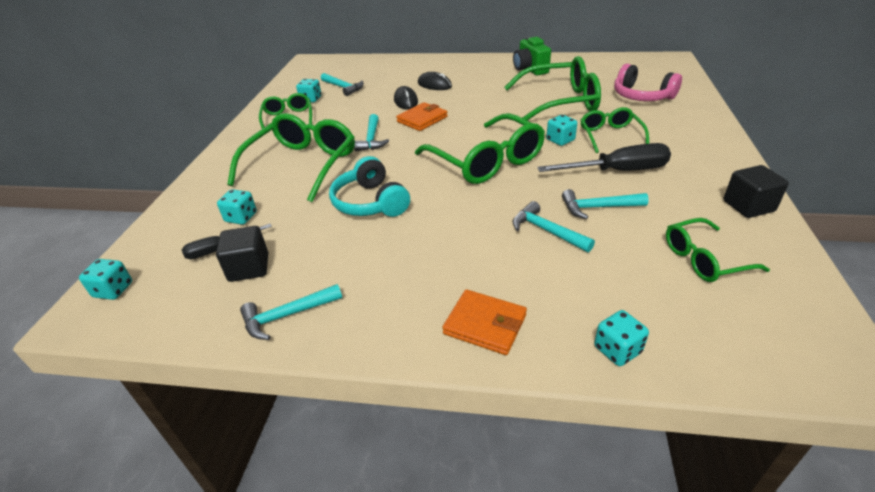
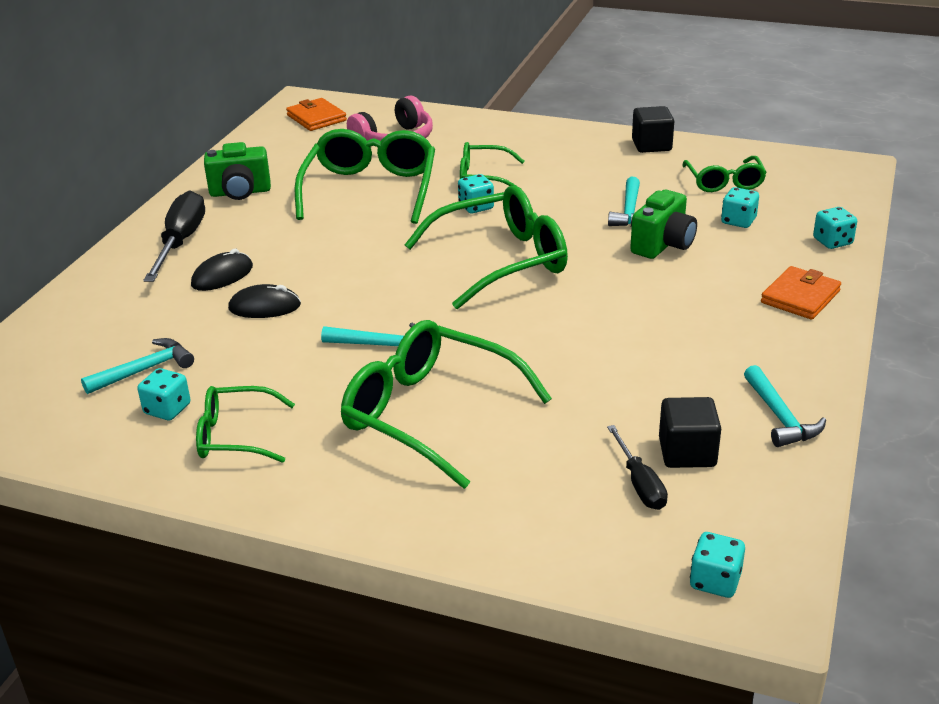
camera: 80 degrees left, 5 degrees down
(241, 217) = (563, 469): turquoise dice -> turquoise dice (738, 221)
(370, 202) = (565, 353): turquoise headphones -> none
(422, 119) = (345, 297): orange wallet -> orange wallet (316, 118)
(547, 231) = (663, 245): turquoise hammer -> green camera
(617, 171) = (564, 188): black screwdriver -> black screwdriver (181, 242)

